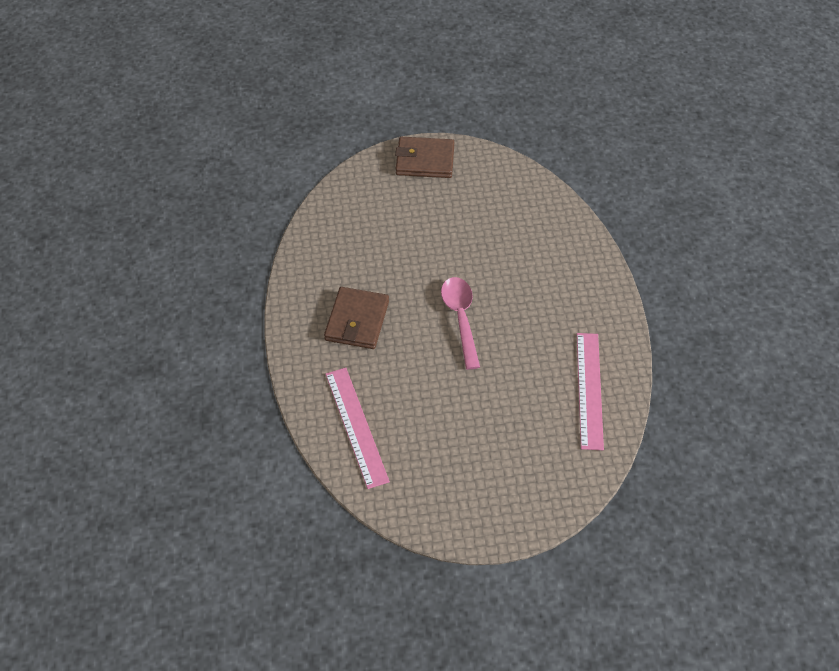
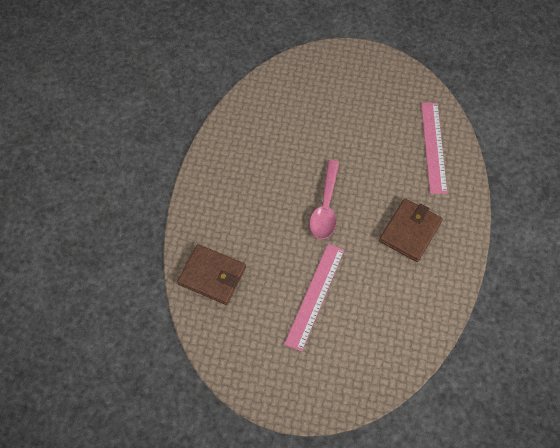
camera: 160 degrees left, 10 degrees up
(425, 160) = (292, 390): brown wallet -> brown wallet (212, 276)
(589, 390) = (255, 122): pink ruler -> pink ruler (315, 295)

